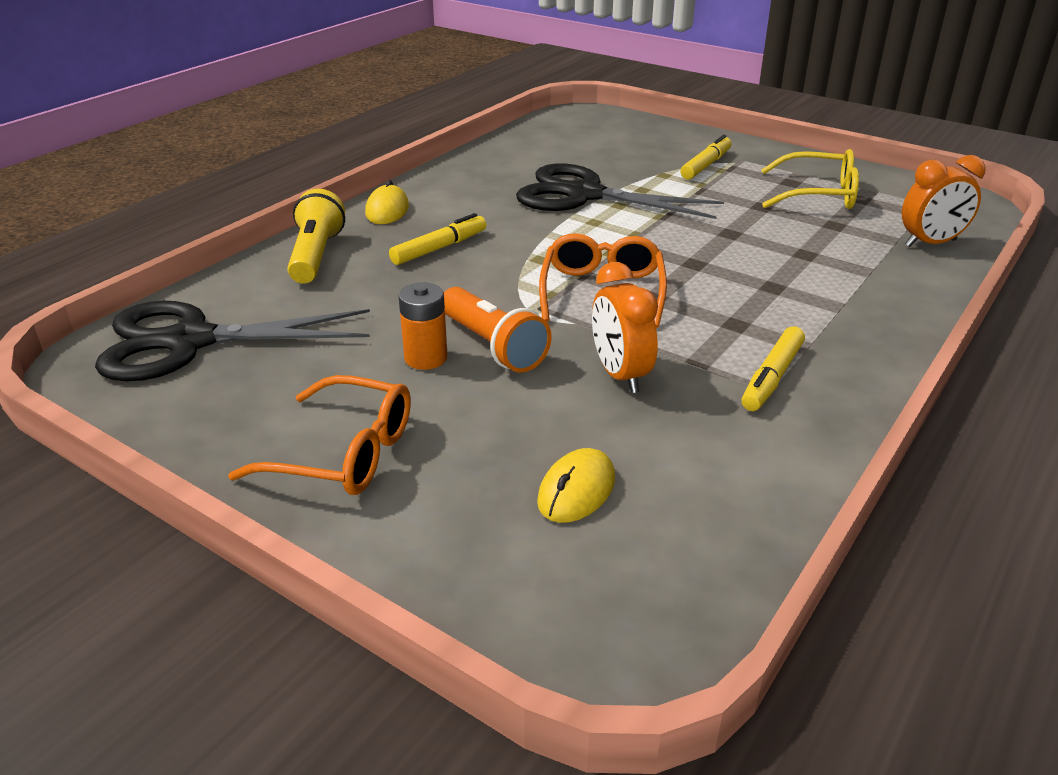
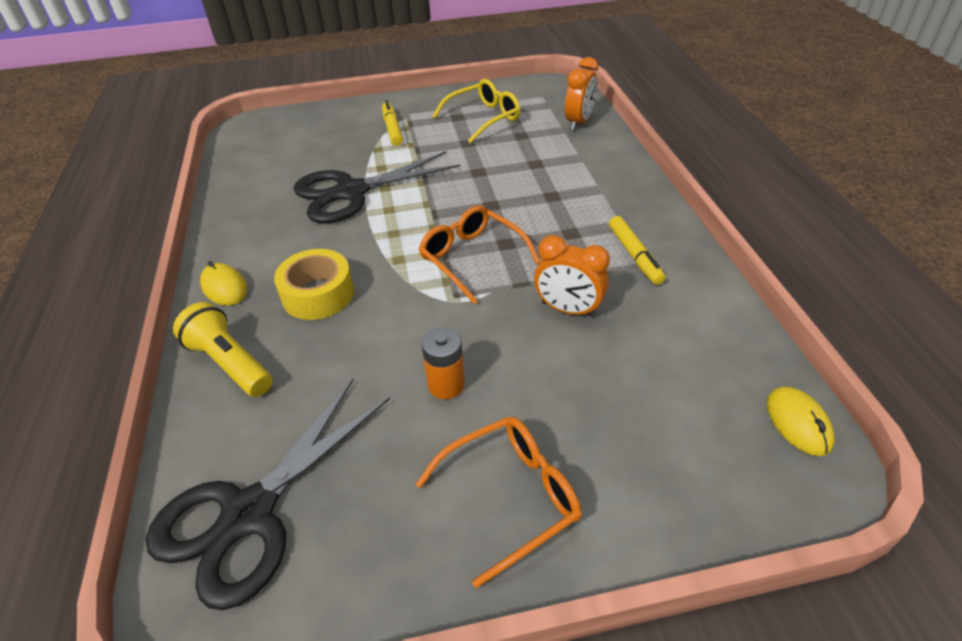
camera: 45 degrees left, 10 degrees up
(439, 248) = (318, 294): yellow marker -> yellow tape
(493, 346) = (472, 344): orange flashlight -> none
(576, 490) = (661, 402): yellow mouse -> yellow mouse (798, 423)

